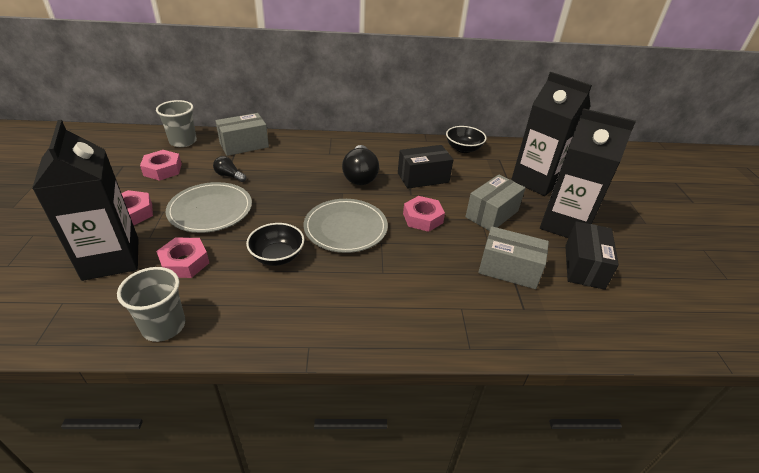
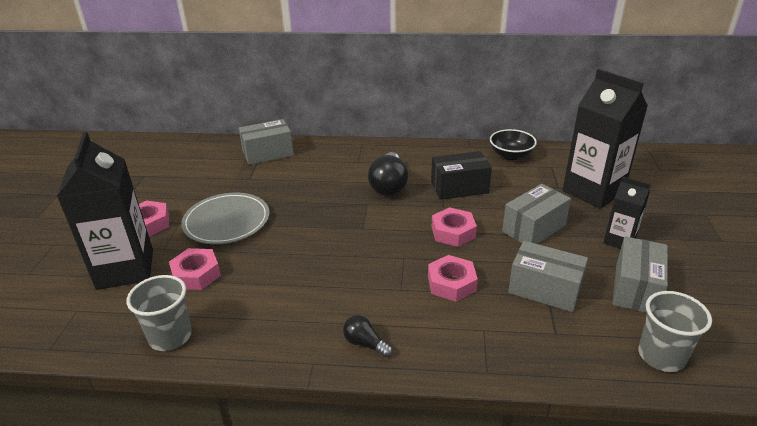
camera: 10 degrees right, 5 degrees down
(162, 169) = (182, 179): pink nut -> pink nut (451, 283)
(183, 141) = (205, 150): grey cup -> grey cup (661, 356)
(229, 176) = (249, 186): black light bulb -> black light bulb (365, 344)
(277, 256) = (290, 270): black bowl -> none
(345, 228) = (366, 242): grey plate -> none
(564, 224) = (619, 241): black carton -> black carton, size x0.52
(584, 266) = (635, 288): black box -> grey box

